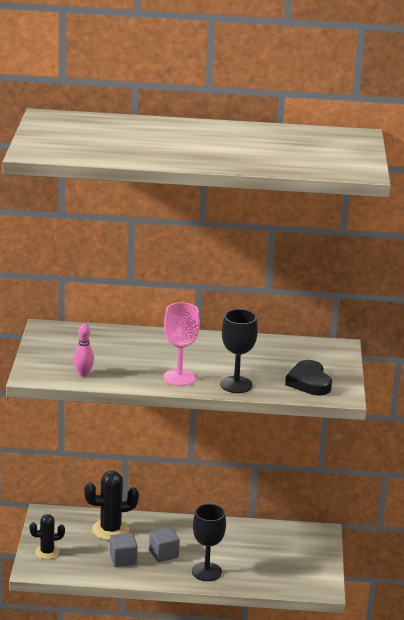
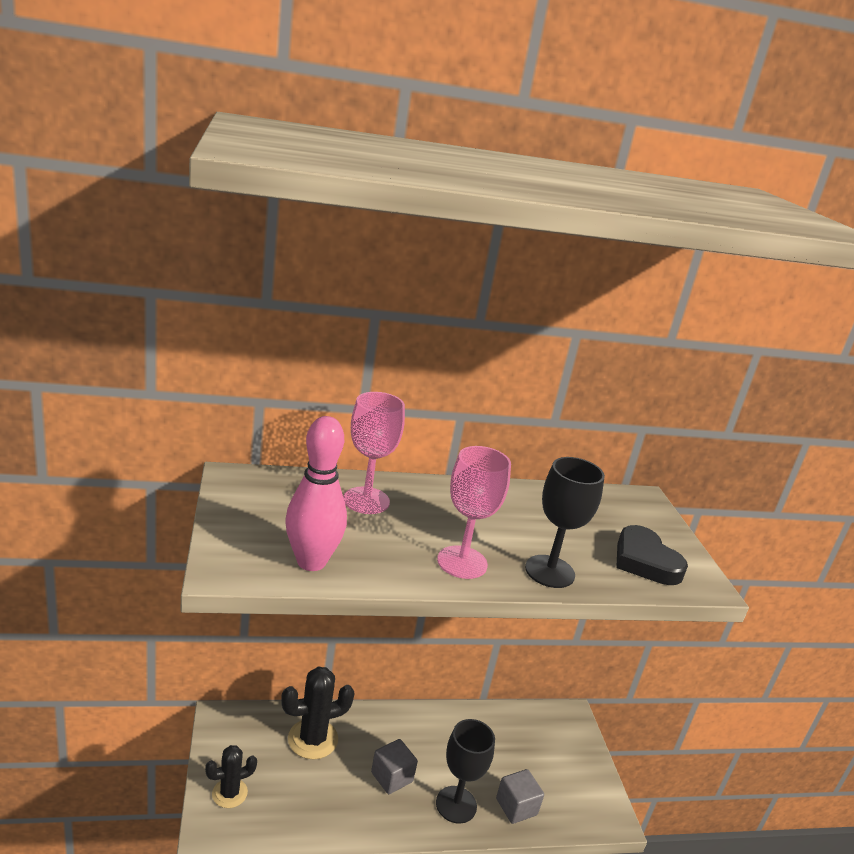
camera: 15 degrees left, 0 degrees up
(83, 374) = (311, 562): pink bowling pin -> pink bowling pin, size x1.77
(123, 559) = (339, 794): grey cube -> grey cube (516, 807)
(129, 343) = (366, 500): none -> pink goblet

